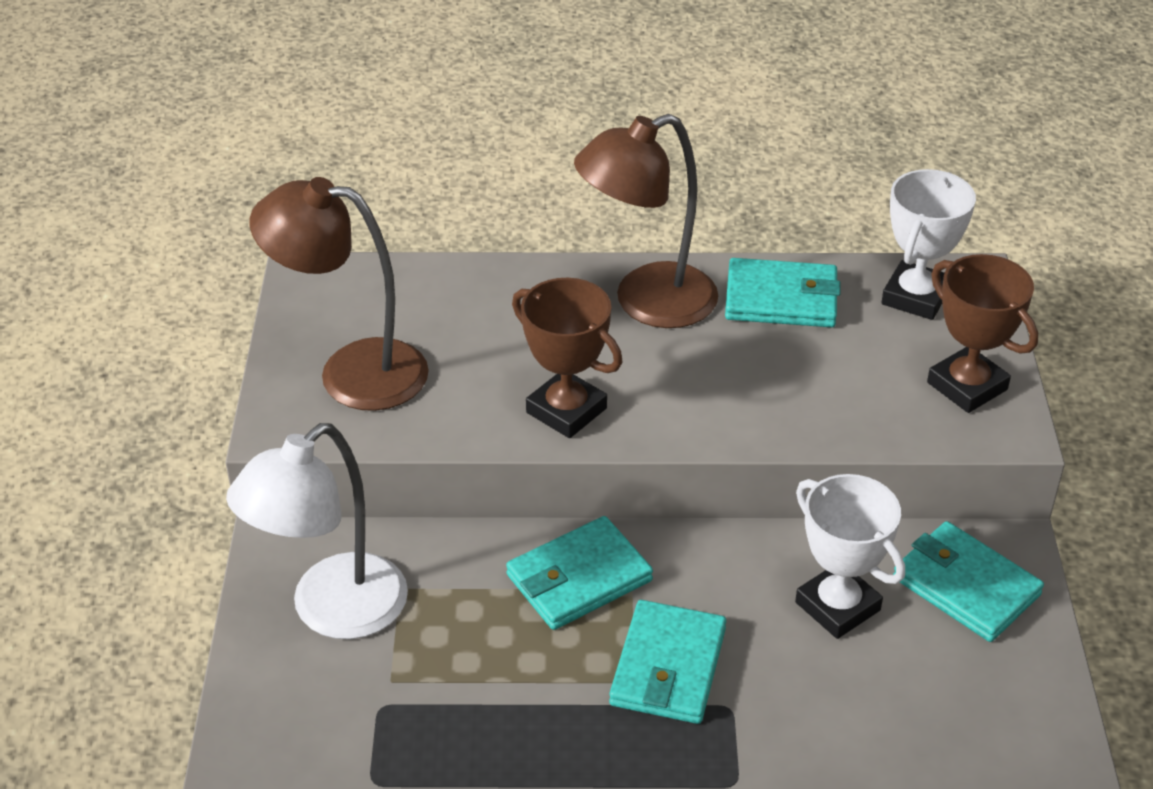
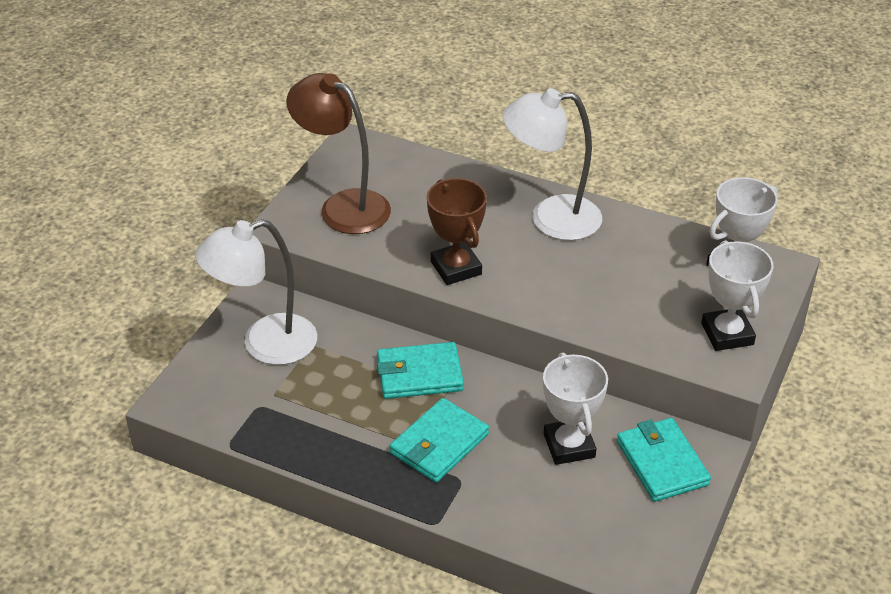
camera: 25 degrees right, 0 degrees up
(647, 303) = (551, 218): brown lamp -> white lamp
(781, 299) = (640, 242): turquoise wallet -> none
(967, 386) = (727, 334): brown trophy -> white trophy

